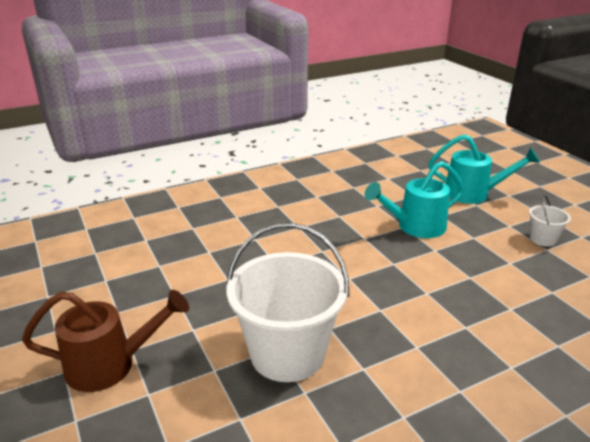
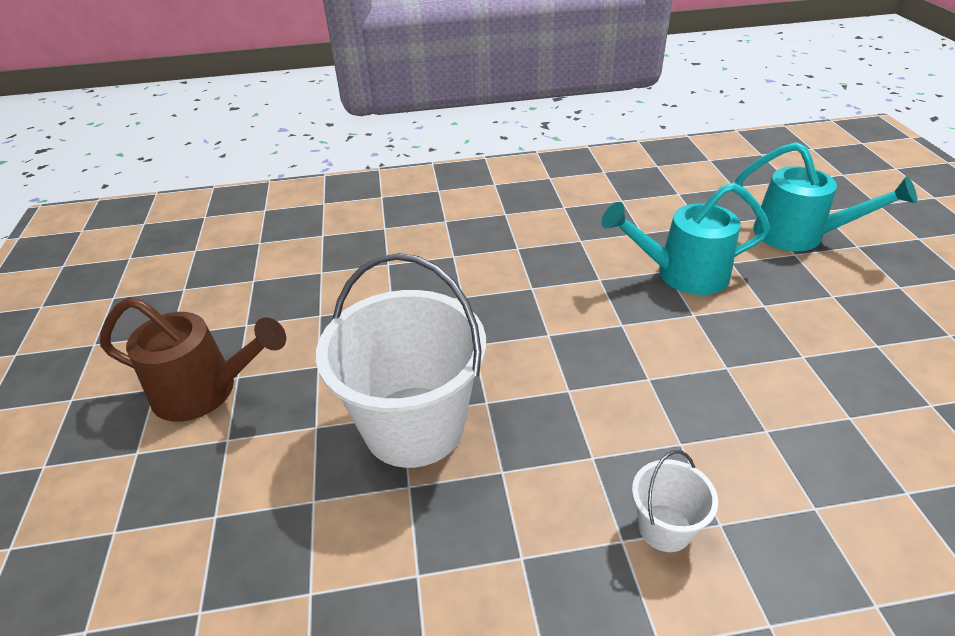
camera: 20 degrees right, 10 degrees up
(542, 239) = (878, 327): white bucket -> white bucket (664, 528)

